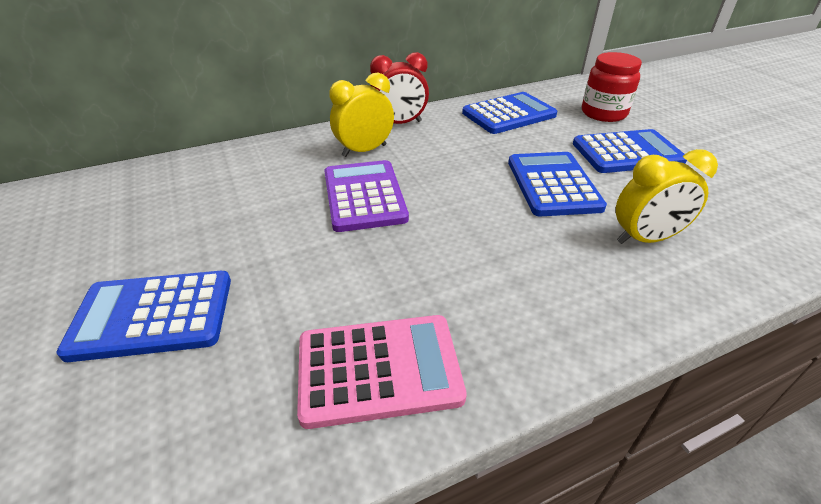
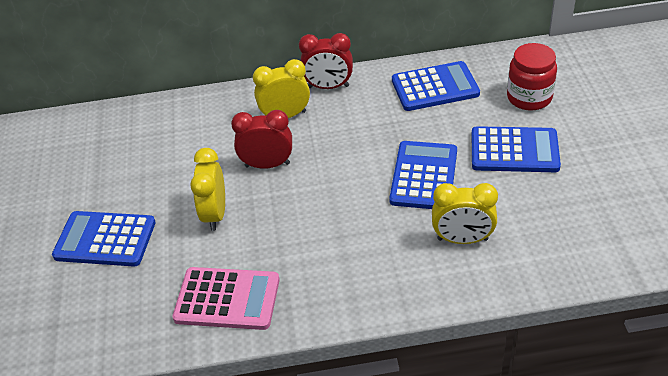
camera: 20 degrees right, 5 degrees up
(316, 257) = (215, 214): none -> yellow clock
(364, 196) = (267, 165): purple calculator -> red clock

